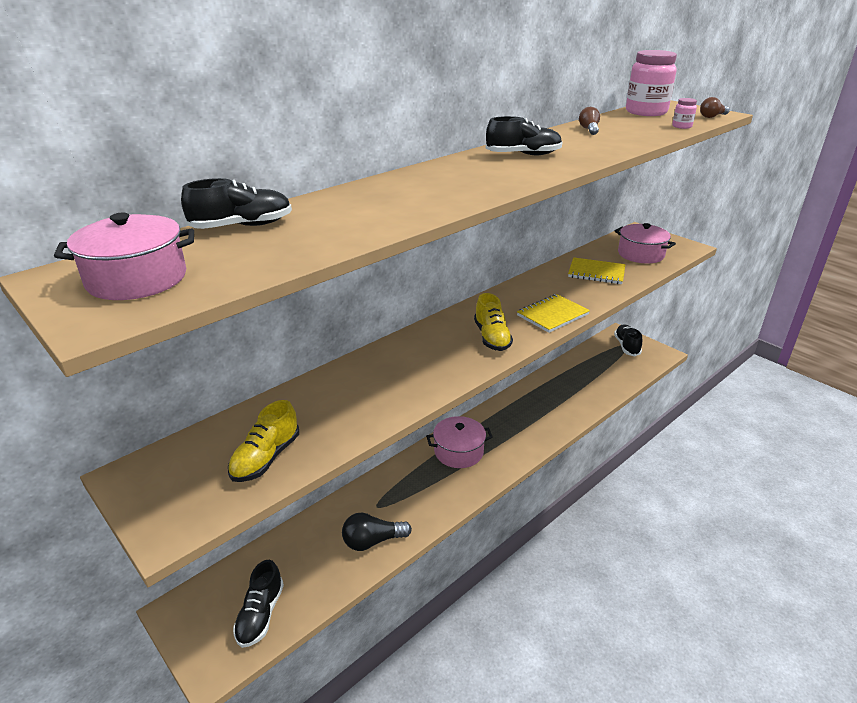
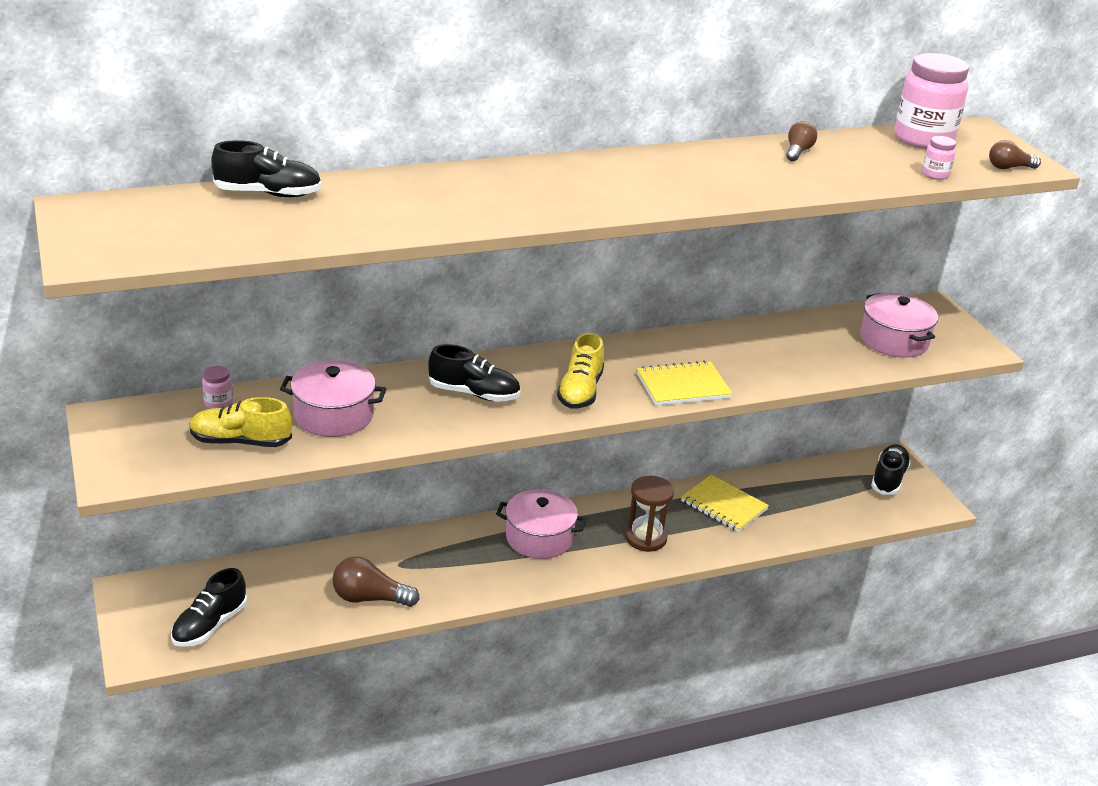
camera: 20 degrees right, 0 degrees up
(137, 279) = (140, 227): pink pot -> pink pot (334, 415)
(225, 430) = (218, 403): none -> pink jar
(266, 458) = (240, 442): yellow shoe -> yellow shoe turned 45 degrees clockwise
(372, 541) = (370, 598): black light bulb -> brown light bulb
(523, 155) = (659, 172): black shoe -> black shoe (474, 393)
(524, 429) = (645, 538): none -> brown hourglass
(596, 272) = (800, 349): yellow notebook -> yellow notebook (724, 505)

